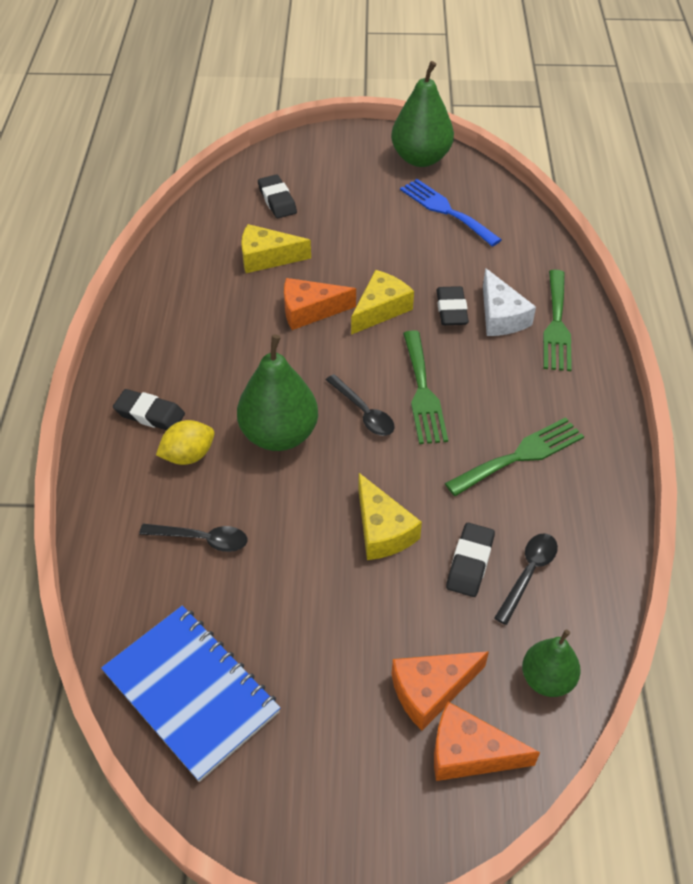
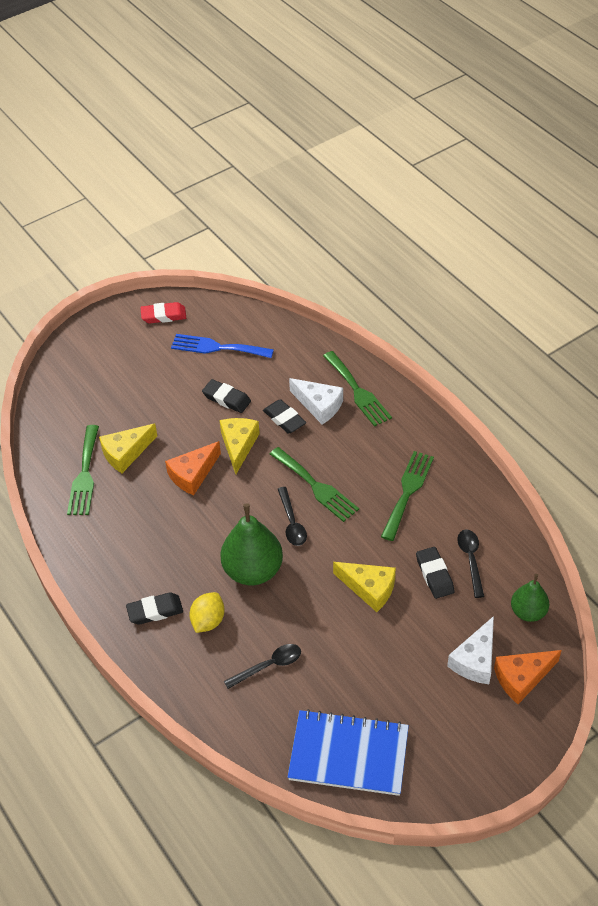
camera: 35 degrees left, 0 degrees up
(212, 256) = (84, 475): none -> green fork
(277, 200) = (90, 405): black eraser -> black eraser (226, 399)
(363, 412) = (291, 522): black spoon -> black spoon turned 60 degrees clockwise
(421, 158) = (163, 315): green pear -> red eraser
(431, 690) = (475, 660): orange cheese -> white cheese

